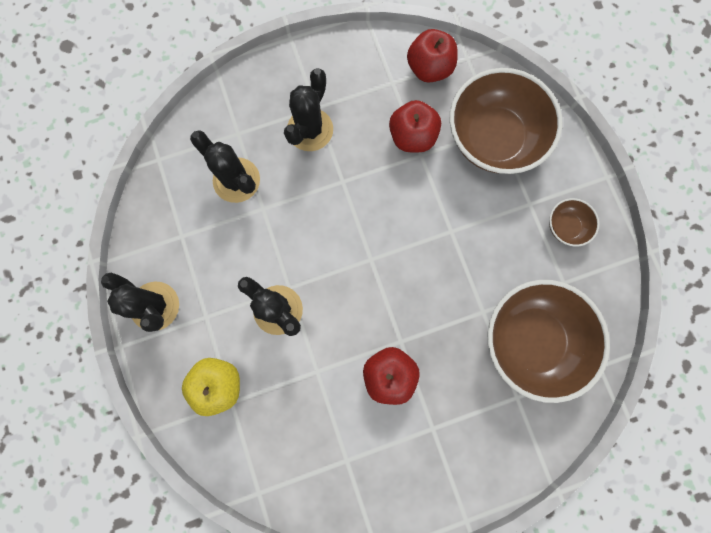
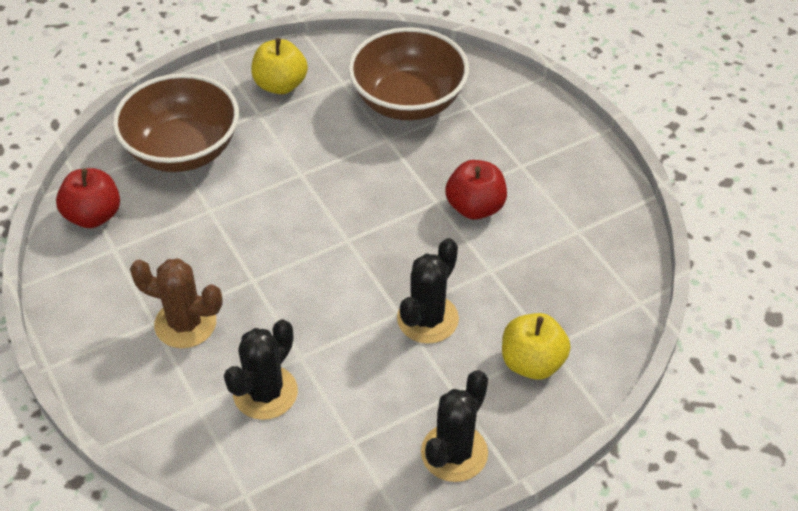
camera: 100 degrees left, 30 degrees down
(310, 130) = (185, 324): black cactus -> brown cactus
(412, 137) = (187, 221): red apple -> none
(565, 226) = (280, 85): brown bowl -> yellow apple

